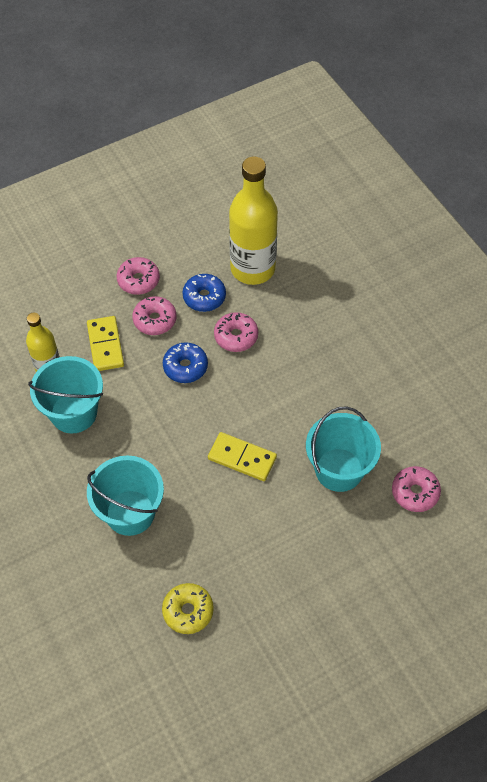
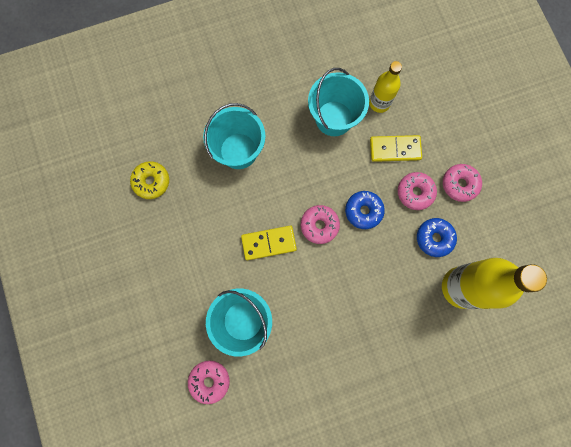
camera: 100 degrees right, 20 degrees up
(236, 336) = (388, 259): pink donut -> pink donut (319, 225)
(242, 458) = (269, 243): yellow domino -> yellow domino turned 45 degrees clockwise

